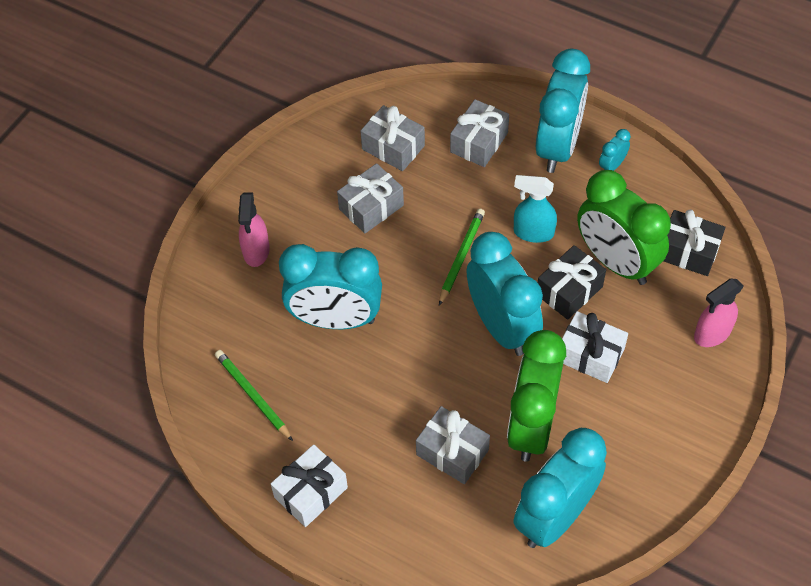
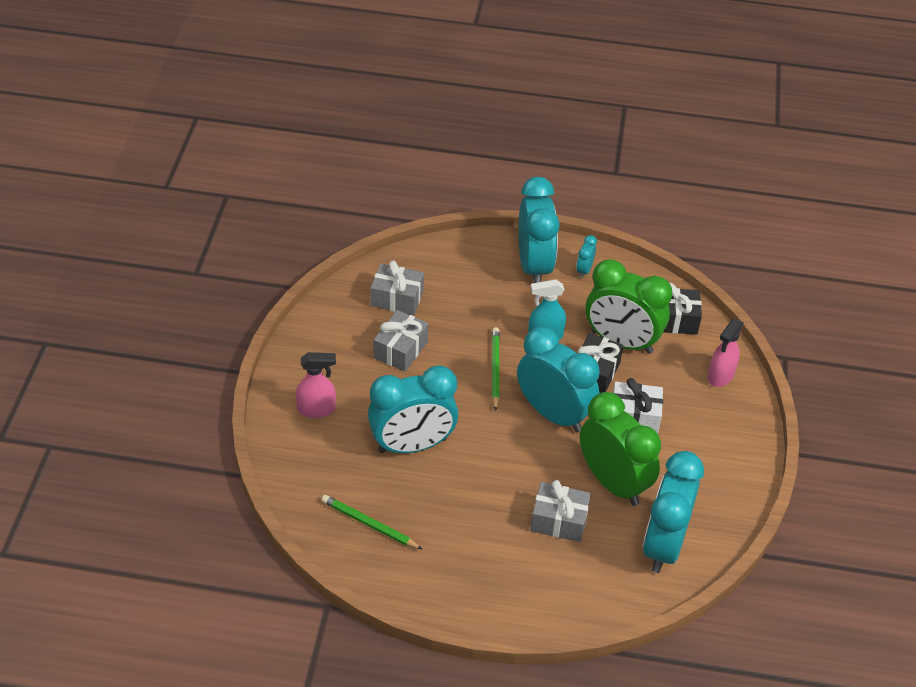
camera: 25 degrees left, 10 degrees down
(256, 251) = (317, 409): pink spray bottle -> pink spray bottle turned 75 degrees counterclockwise
(311, 492) = (456, 586): white gift -> none
(479, 142) = (467, 278): grey gift -> none
(531, 426) = (613, 482): green clock -> green clock turned 150 degrees clockwise

